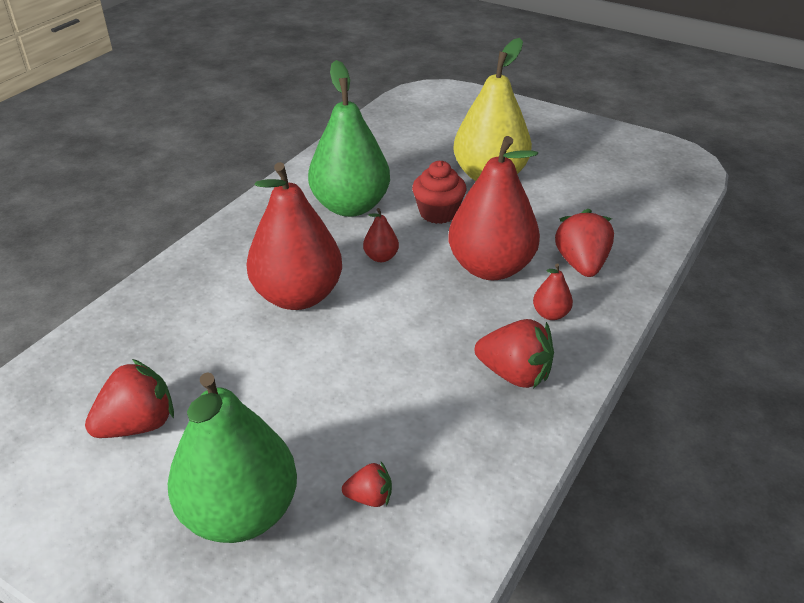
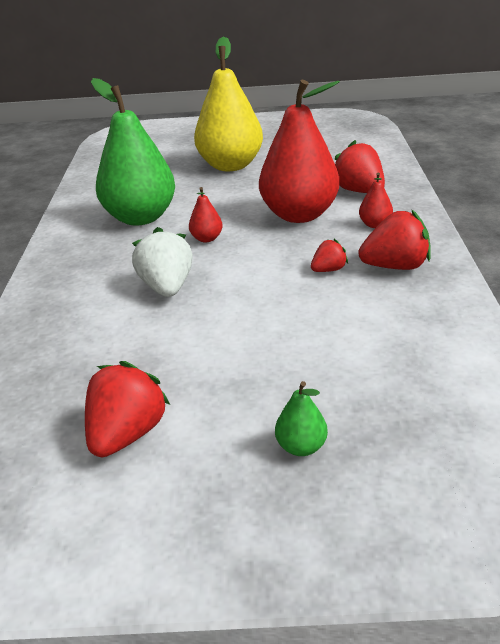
camera: 30 degrees left, 5 degrees down
(240, 513) = (301, 447): green pear -> green pear, size x0.41
(298, 296) = (167, 287): red pear -> white strawberry
(369, 497) = (390, 384): red strawberry -> red strawberry (328, 270)
(438, 213) = (218, 198): red cupcake -> none

